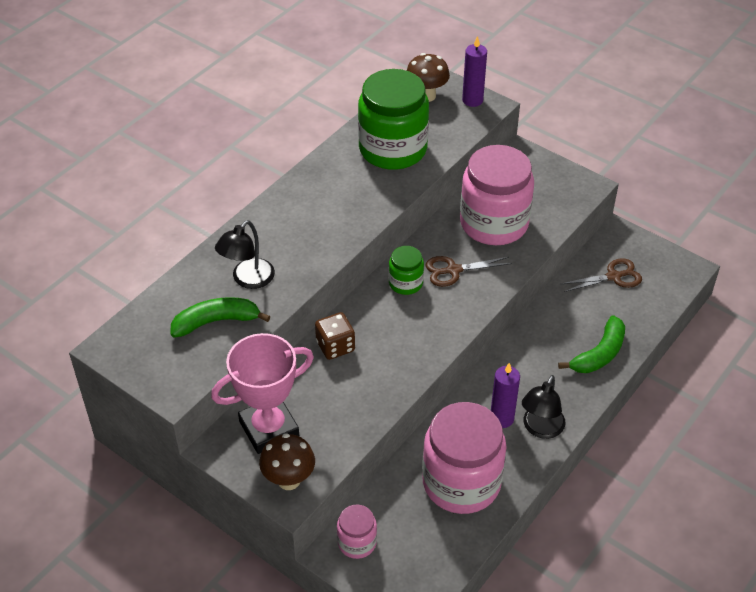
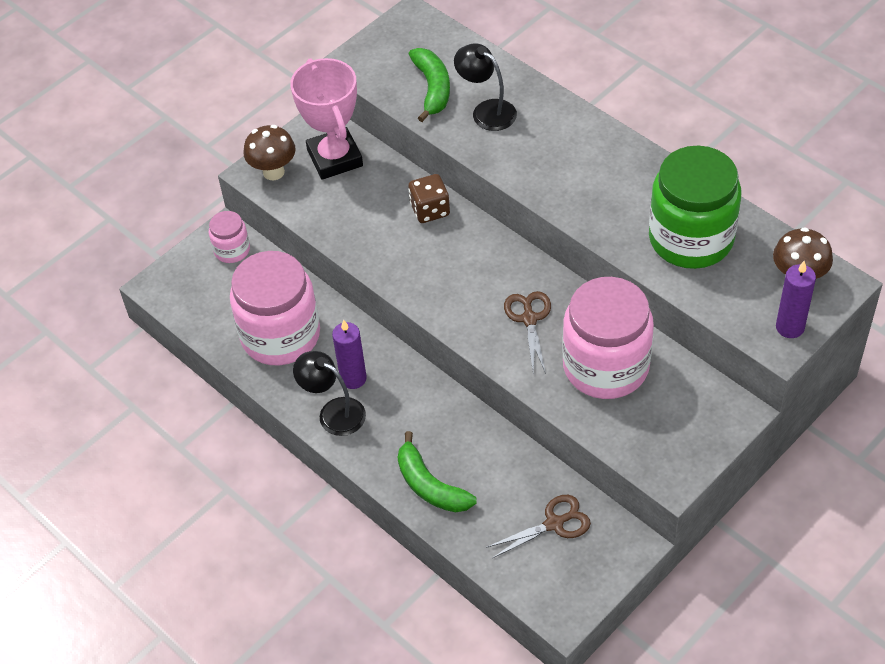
camera: 100 degrees right, 5 degrees up
(405, 283) = (514, 273): green jar -> none
(613, 276) = (554, 523): brown scissors -> brown scissors turned 105 degrees counterclockwise

